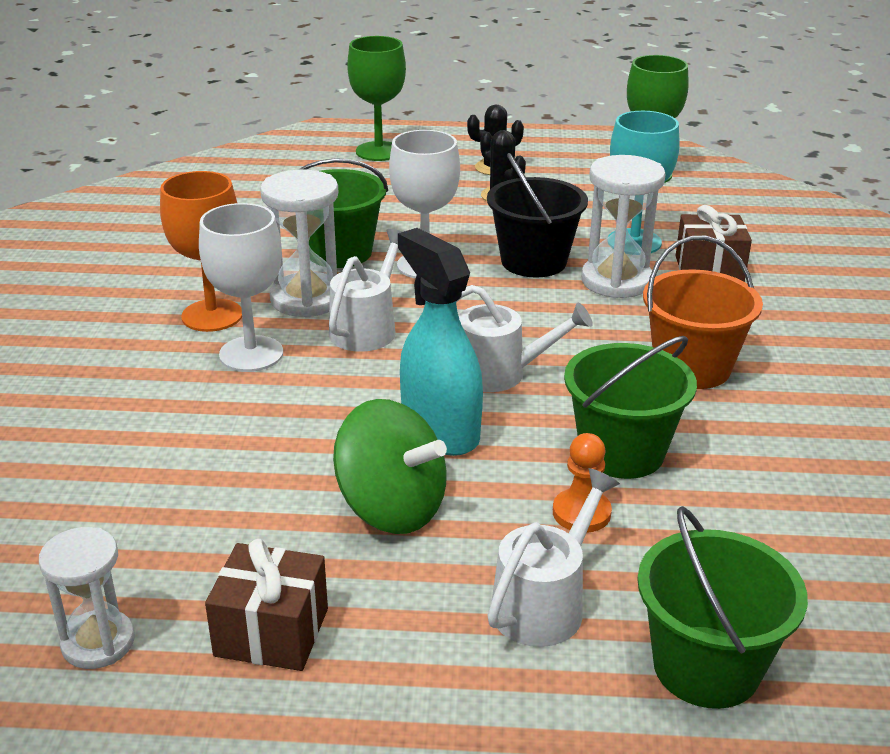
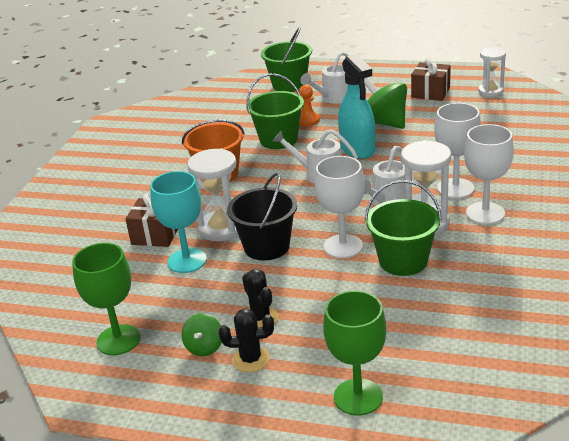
camera: 165 degrees left, 0 degrees up
(212, 315) = (485, 213): orange goblet -> white goblet
(549, 173) = (204, 347): none -> green spinning top

